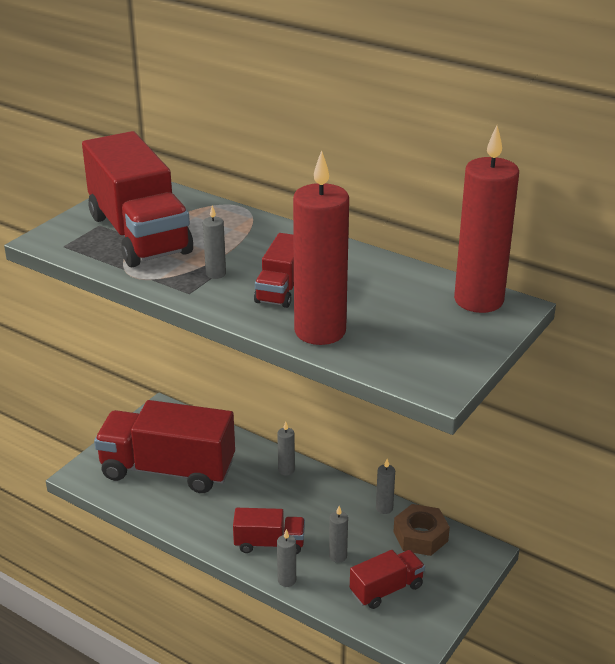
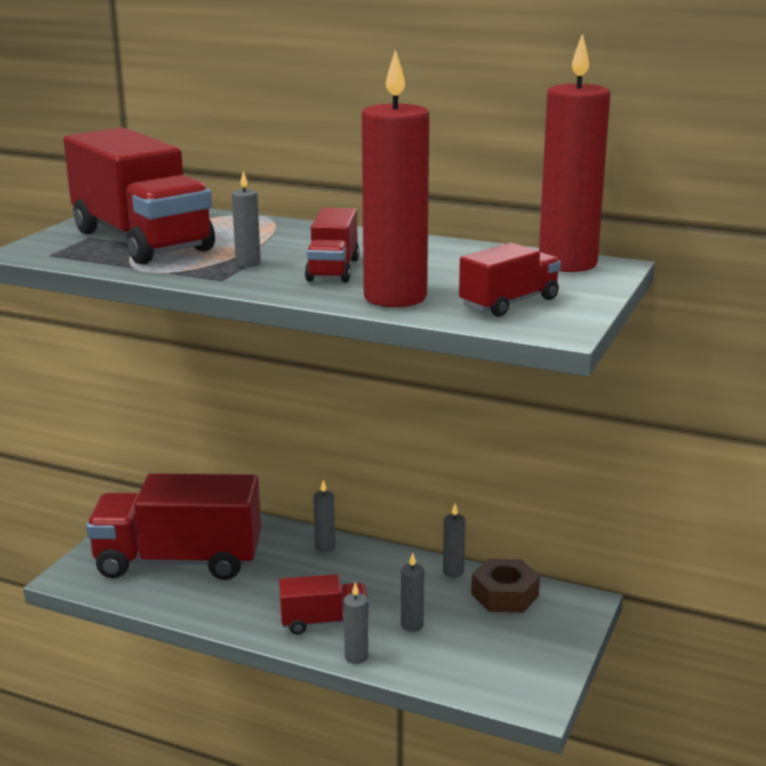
camera: 10 degrees left, 10 degrees down
(386, 589) = (481, 652): red truck -> red truck (509, 303)

